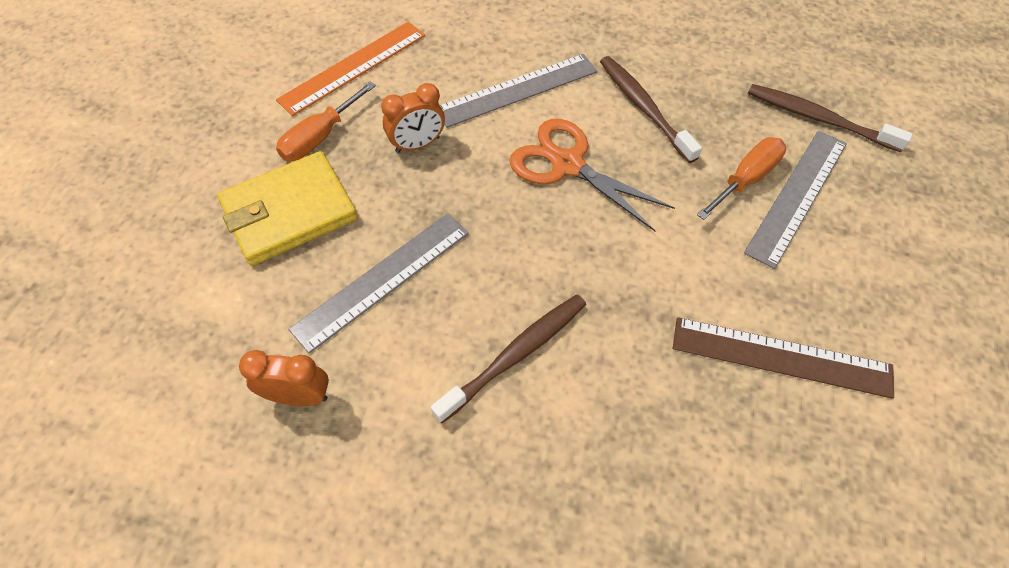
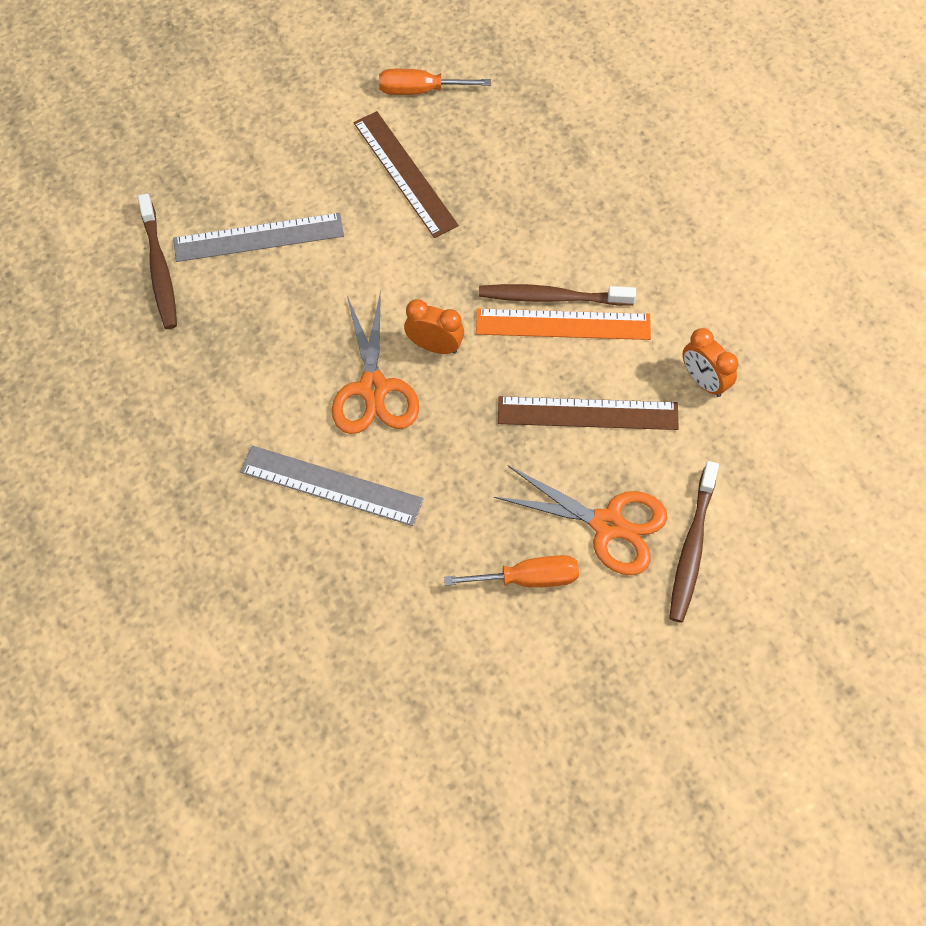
camera: 135 degrees left, 5 degrees up
(289, 212) = (608, 524): yellow wallet -> orange scissors
(353, 67) = (435, 635): orange ruler -> orange ruler (563, 324)
(382, 279) = (588, 413): grey ruler -> brown ruler
(417, 144) = (460, 502): orange clock -> orange clock (434, 346)
(644, 108) = (261, 383): brown toothbrush -> brown toothbrush (692, 547)
(746, 179) = (272, 274): orange screwdriver -> orange screwdriver (420, 90)

